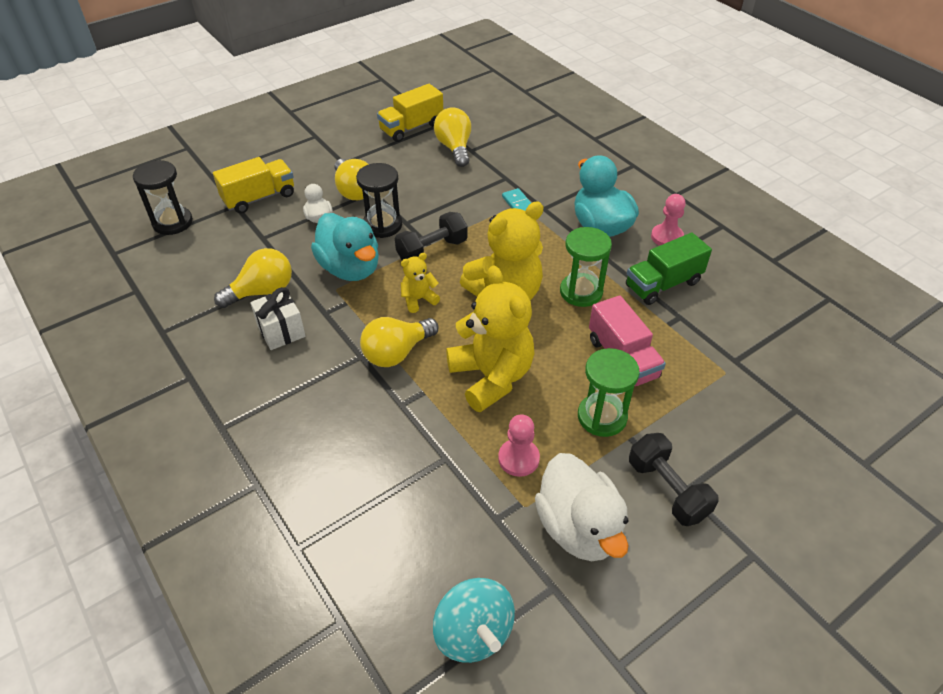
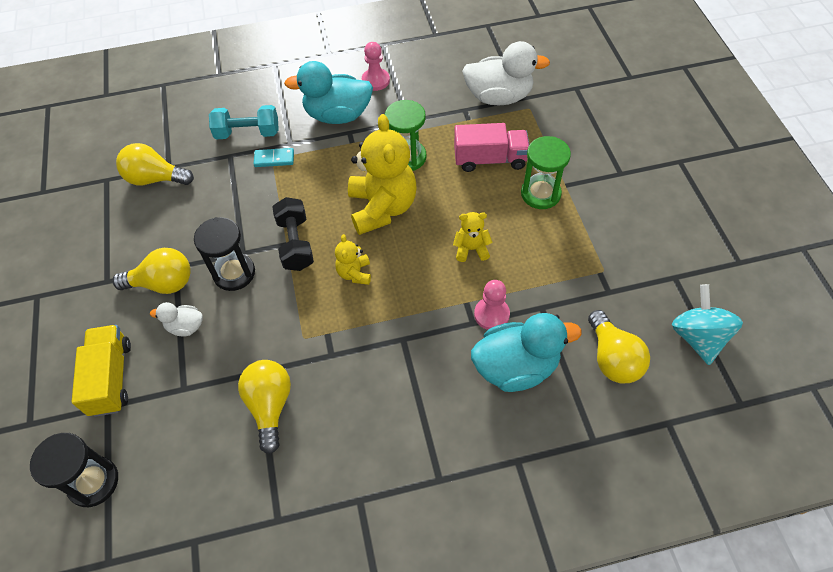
camera: 65 degrees left, 10 degrees up
(281, 331) = (337, 400): white gift -> none
(350, 268) = (281, 317): turquoise duck -> turquoise duck (516, 367)
(396, 353) = (412, 309): yellow light bulb -> yellow light bulb (612, 358)
(411, 128) = (93, 204): yellow truck -> none
(473, 633) = (698, 337): turquoise spinning top -> turquoise spinning top turned 90 degrees counterclockwise
(491, 377) = (471, 249): yellow teddy bear -> yellow teddy bear, size x0.47
(518, 458) = (559, 259): pink pawn -> pink pawn (491, 314)
(538, 179) = (247, 133): none -> turquoise dumbbell
(578, 528) = (632, 244): white duck -> white duck (498, 97)
(663, 284) = (426, 105): green truck -> none
(667, 489) = (617, 182): black dumbbell -> none

